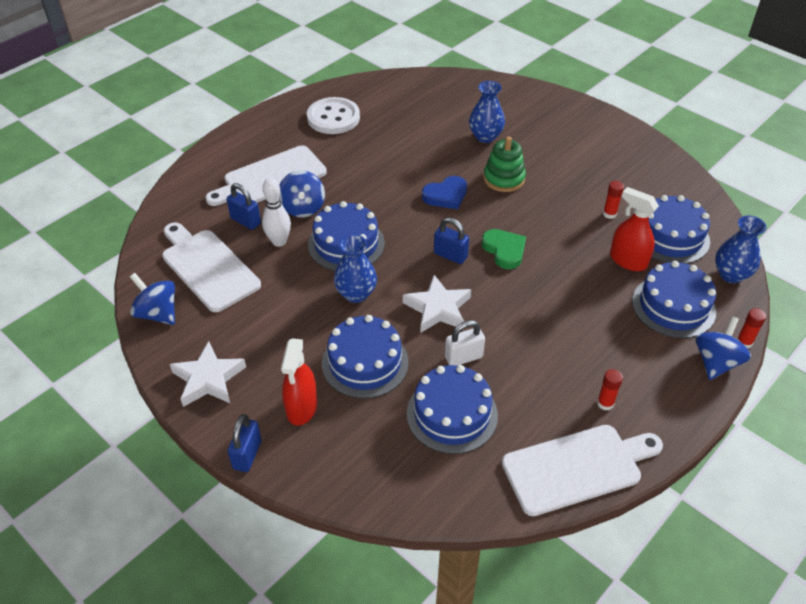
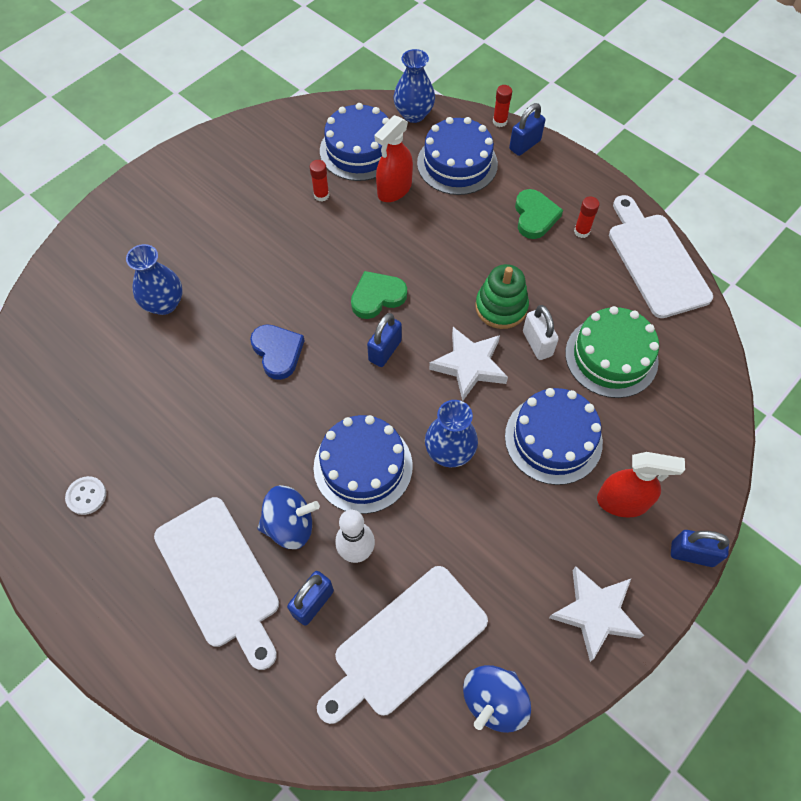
camera: 90 degrees left, 15 degrees up
(333, 118) = (86, 496): white button -> white button, size x0.48
(452, 414) = (611, 357): blue cake -> green cake
(504, 179) = (251, 289): green stacking toy -> green stacking toy (501, 307)
(617, 365) = (535, 216): none -> green heart
(716, 362) = (525, 145): blue spinning top -> blue padlock

